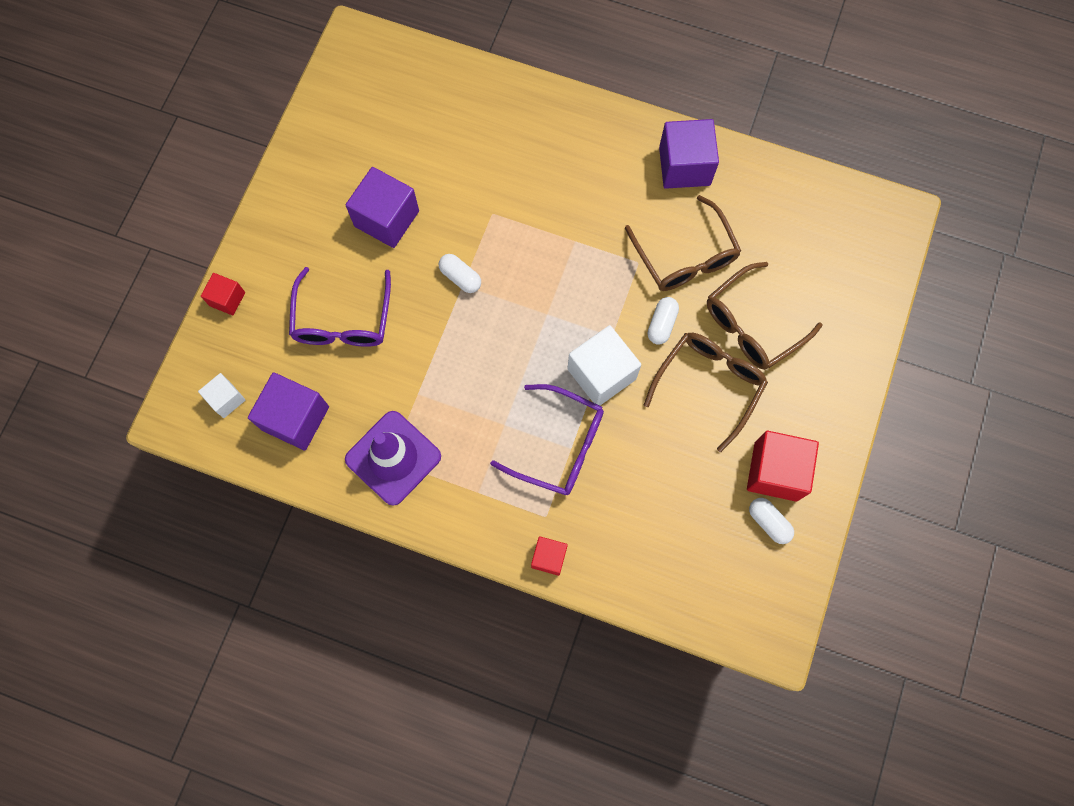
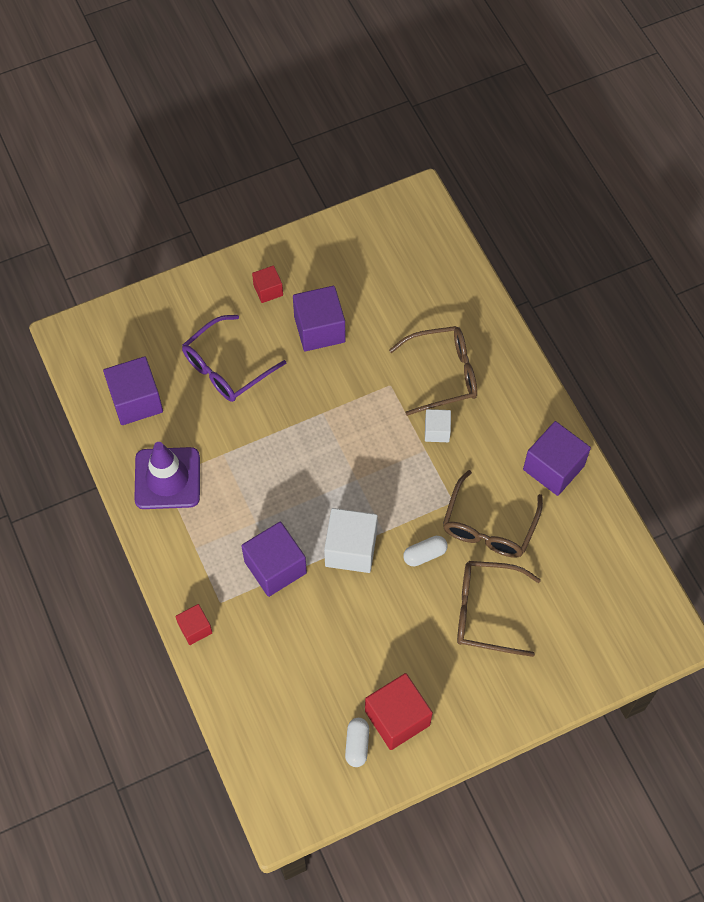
camera: 45 degrees right, 10 degrees down
(226, 399) = (109, 352): white cube -> white cube (437, 431)
(227, 299) = (172, 293): red cube -> red cube (268, 290)
(460, 277) = (326, 407): white capsule -> none
(559, 445) = (275, 567): purple glasses -> purple cube
(709, 385) = (413, 621): brown glasses -> brown glasses (443, 374)

